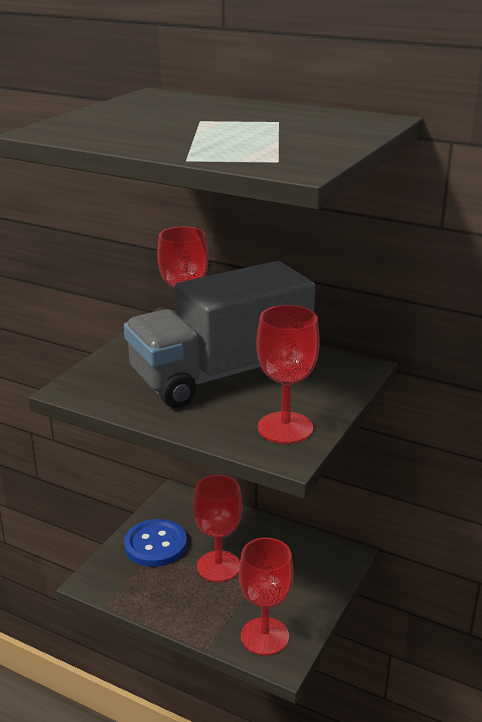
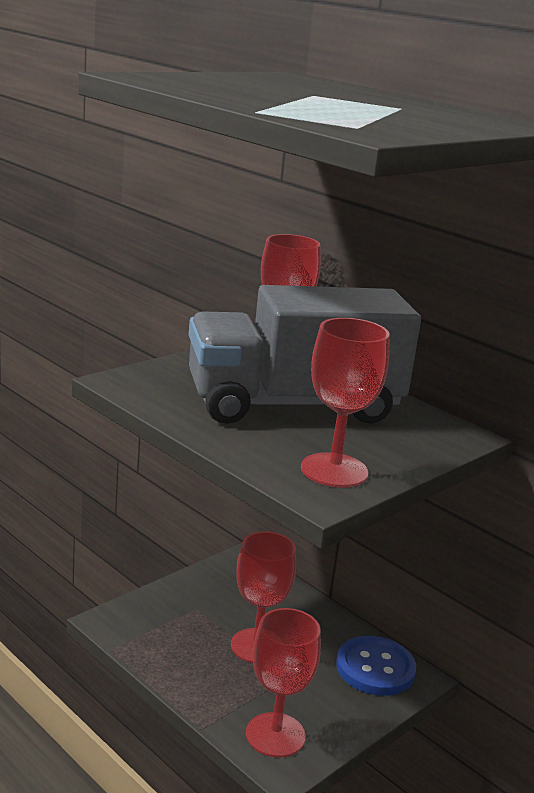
camera: 15 degrees right, 5 degrees down
(155, 545) = (196, 604): blue button -> blue button (375, 668)

